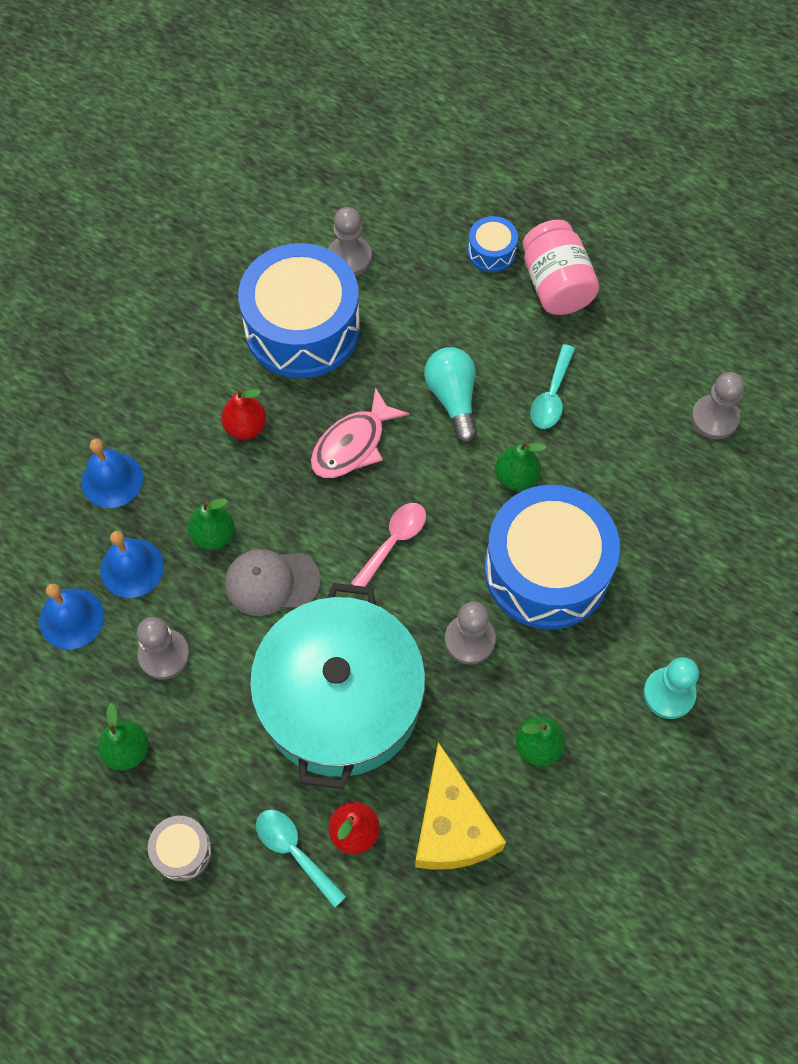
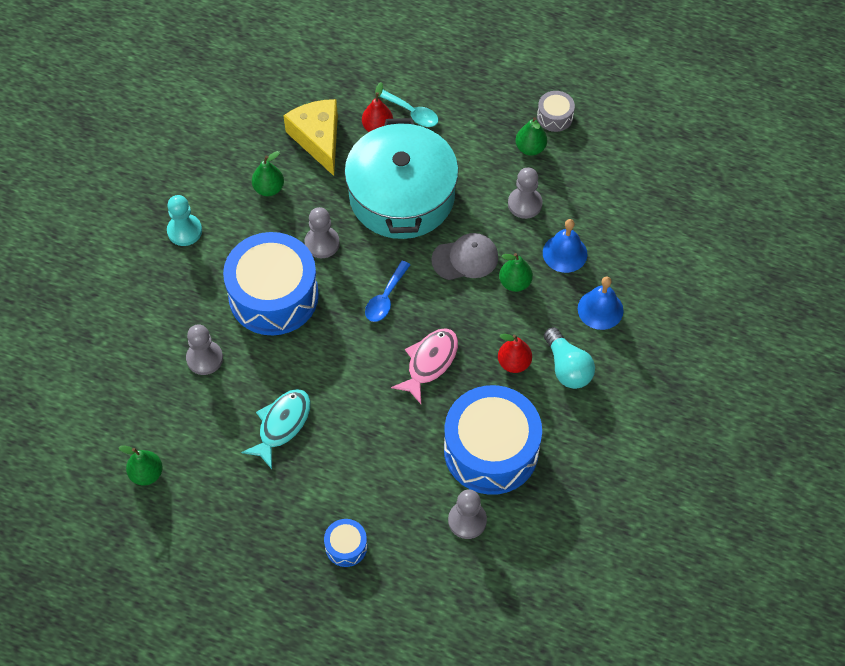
camera: 170 degrees right, 5 degrees down
(71, 618) = (594, 216): blue bell -> none
(182, 851) = (479, 103): grey drum -> grey drum (555, 117)
(393, 541) = (385, 298): pink spoon -> blue spoon
(453, 399) = (359, 410): turquoise light bulb -> turquoise light bulb (567, 367)
(516, 477) = (303, 357): green pear -> green pear (146, 474)
(551, 396) = (282, 425): turquoise spoon -> turquoise fish
(556, 285) = (287, 524): pink jar -> none
(714, 418) = (152, 427): grey pawn -> grey pawn (204, 358)

